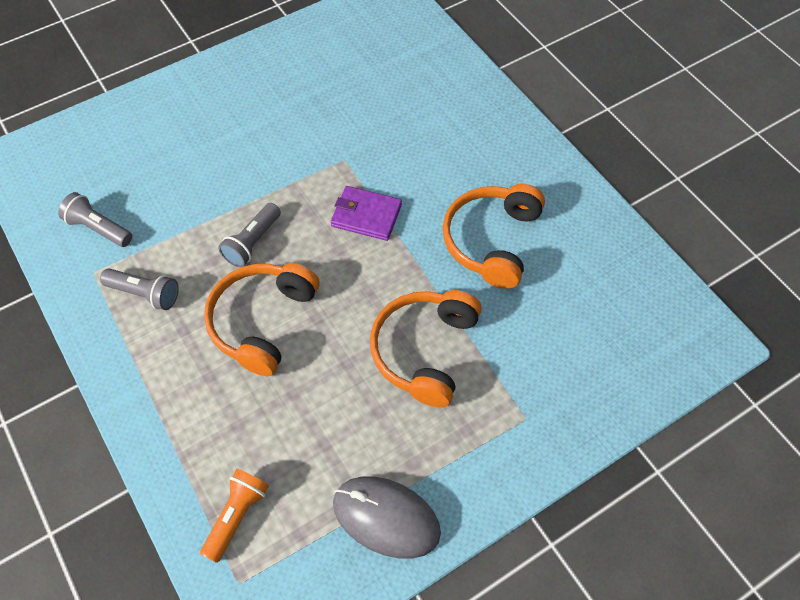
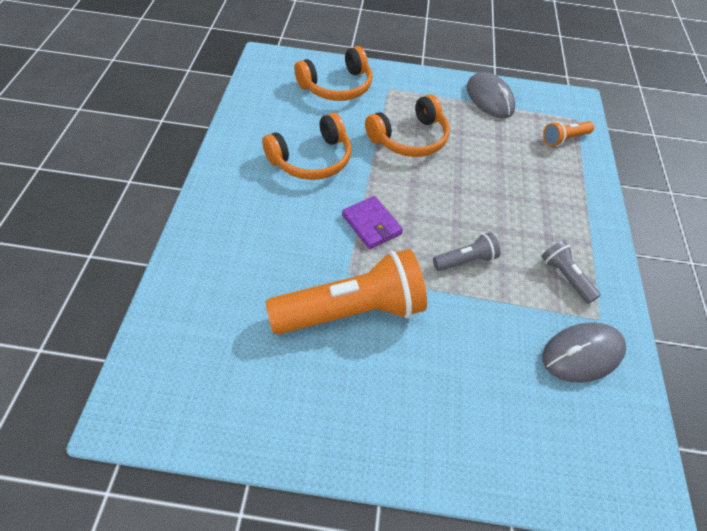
camera: 145 degrees left, 5 degrees down
(99, 228) = (582, 354): grey flashlight -> grey mouse
(262, 321) = (493, 209): orange headphones -> orange headphones (337, 86)
(314, 135) = (351, 310): none -> orange flashlight

